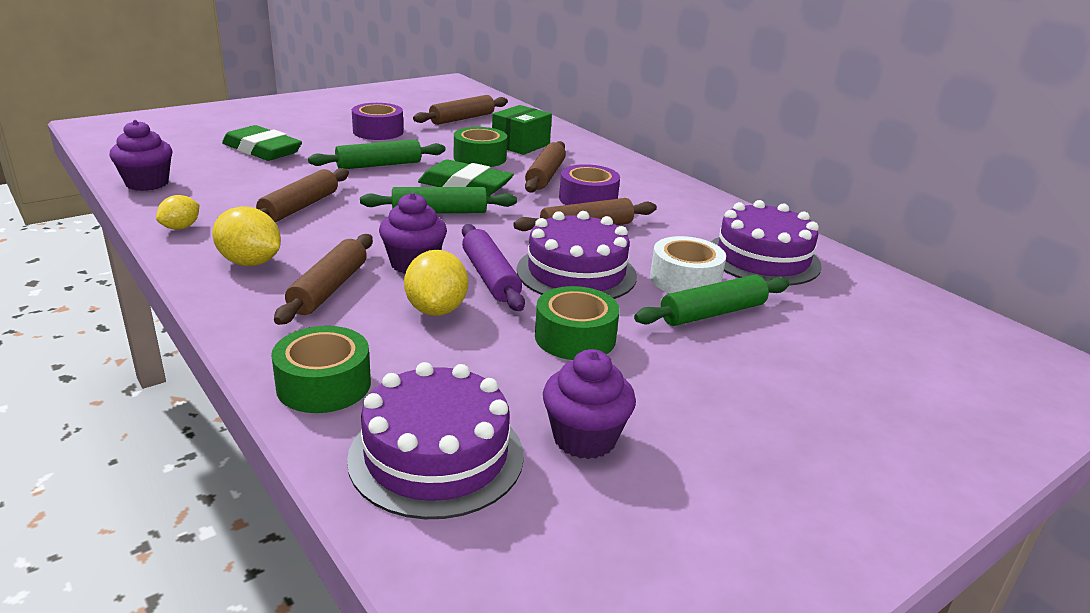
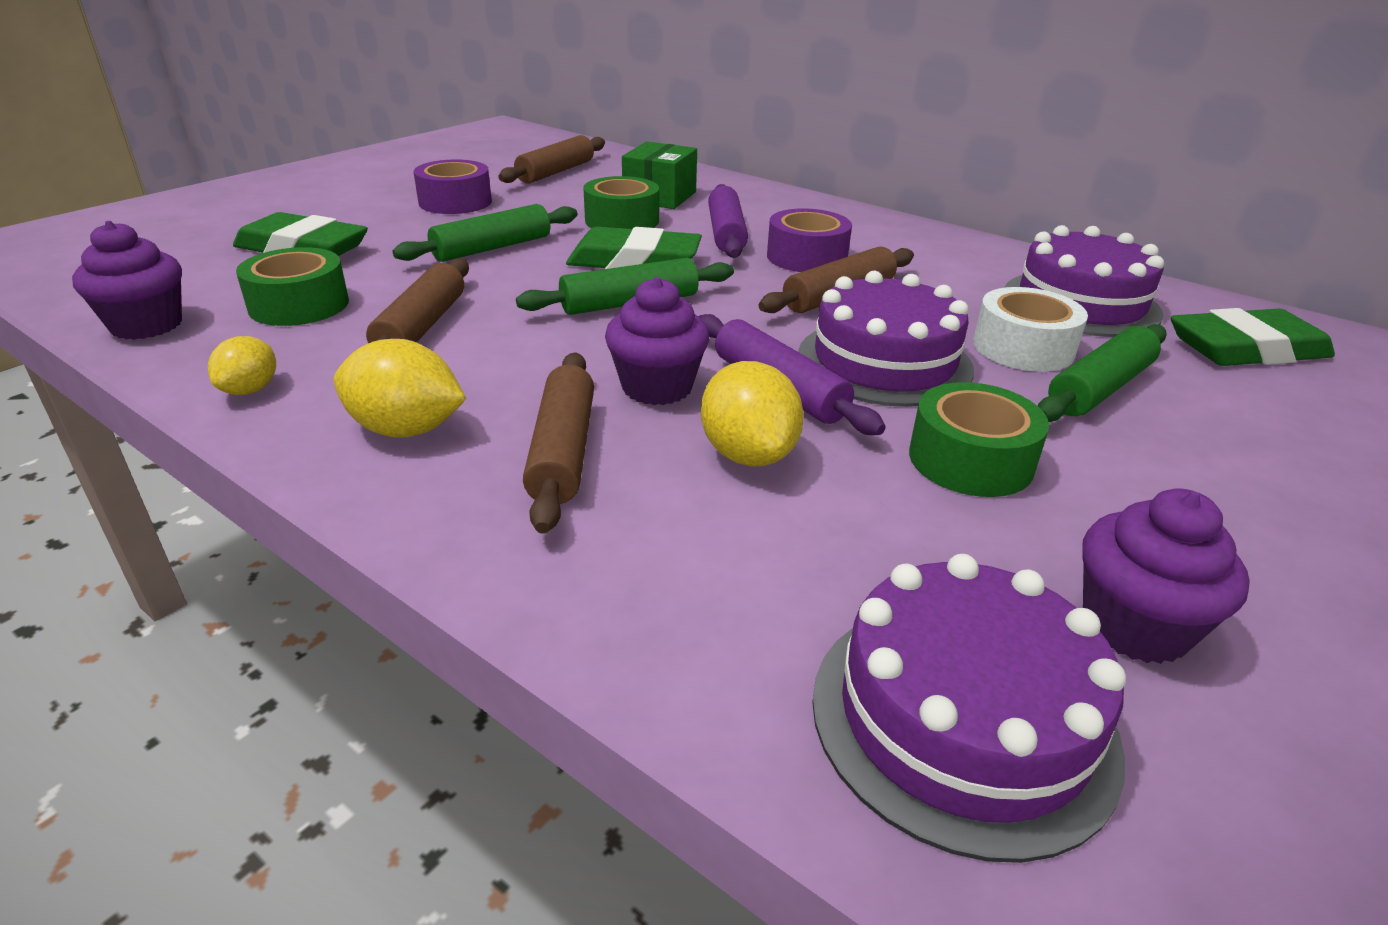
camera: 15 degrees left, 5 degrees up
(324, 385) = (683, 627): green tape -> green tape (299, 305)
(545, 176) = (726, 233): brown rolling pin -> purple rolling pin
(858, 308) = (1246, 349): none -> green eraser

